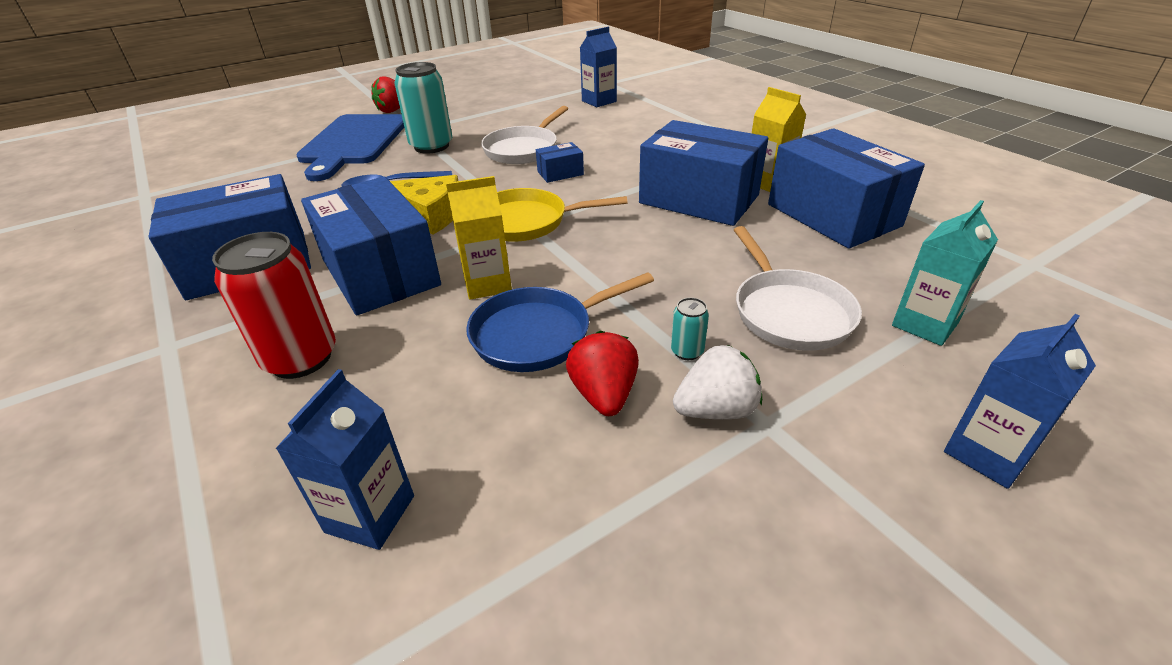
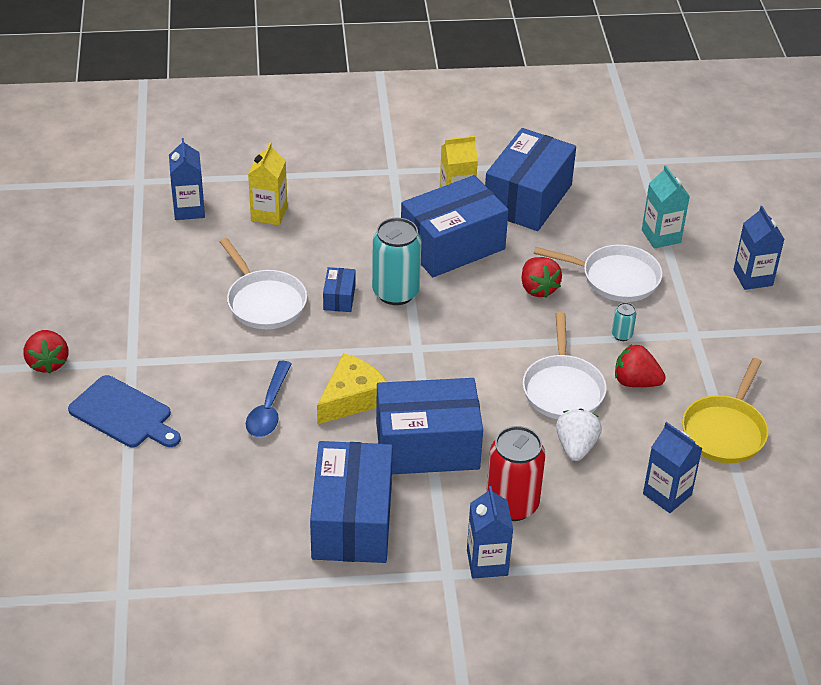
camera: 65 degrees left, 5 degrees up
(188, 370) = (487, 562): none -> blue carton
(353, 142) = (124, 414): blue cutting board -> blue cutting board, size x0.66
(431, 146) = (194, 359): turquoise can -> turquoise can (395, 292)
(487, 284) = (487, 394): yellow carton -> yellow carton (269, 214)
(527, 222) = (412, 346): yellow pan -> yellow pan (725, 430)
(539, 334) = (563, 388): blue pan -> white pan
(697, 264) = (538, 288): none -> red strawberry
(715, 410) = (673, 346): white strawberry -> white strawberry (576, 447)
(833, 215) = (528, 198): blue box -> blue box turned 60 degrees counterclockwise

